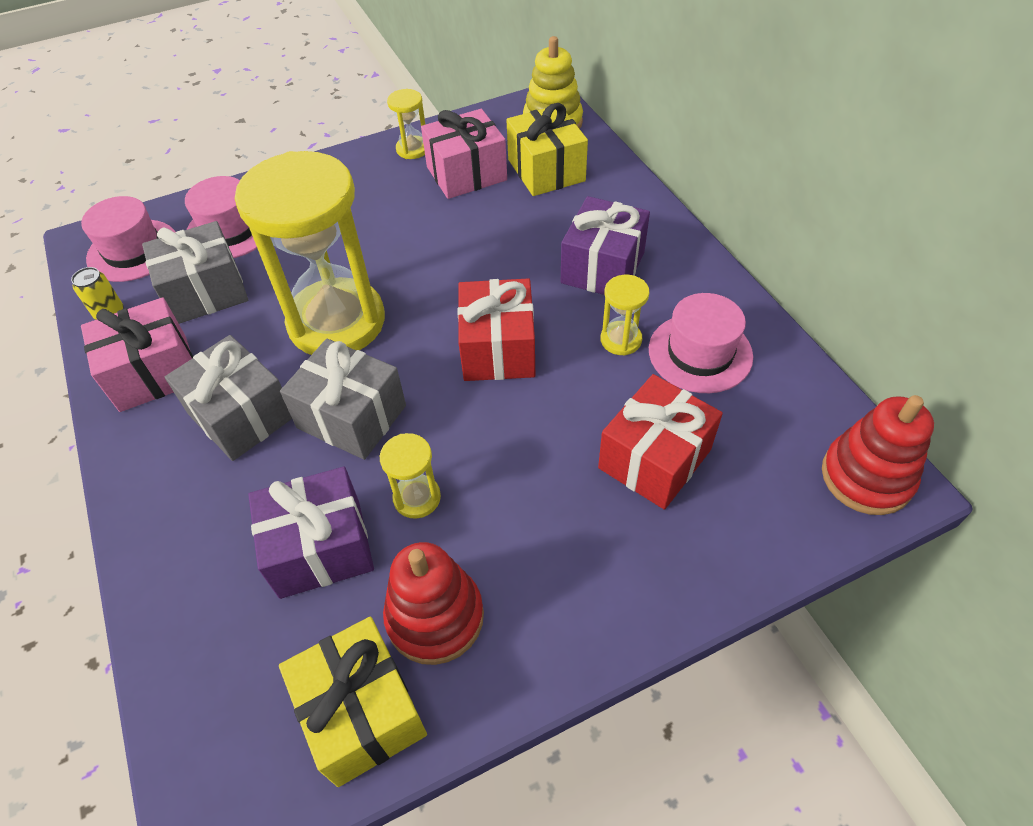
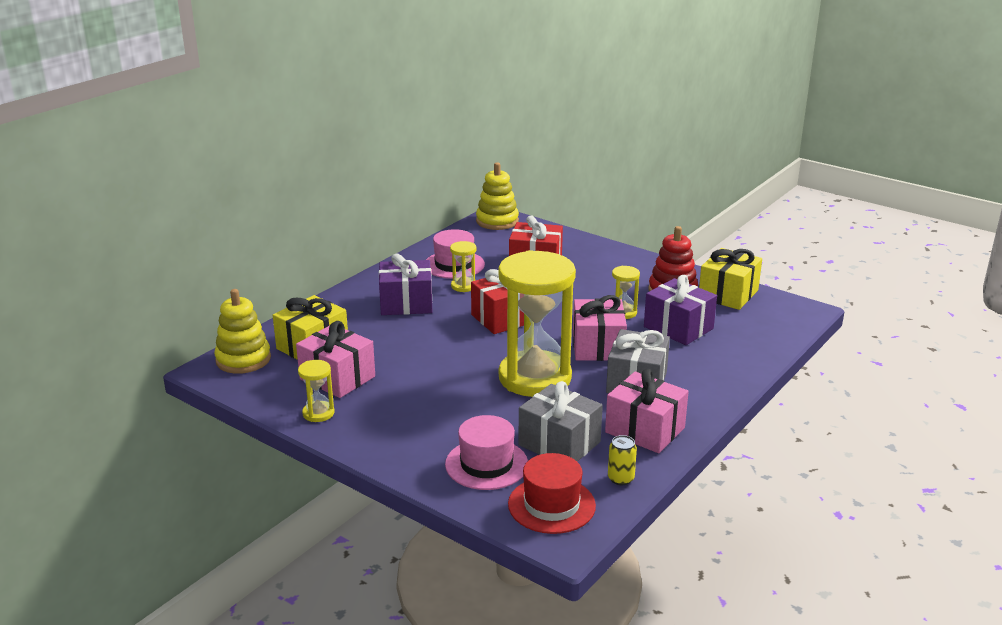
camera: 120 degrees left, 25 degrees down
(133, 250) = (551, 505): pink hat -> red hat
(351, 417) = (598, 346): grey gift -> pink gift
(866, 477) = (497, 221): red stacking toy -> yellow stacking toy

